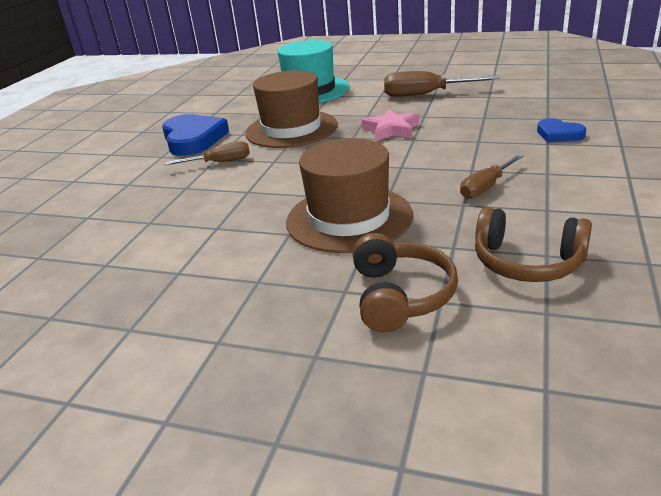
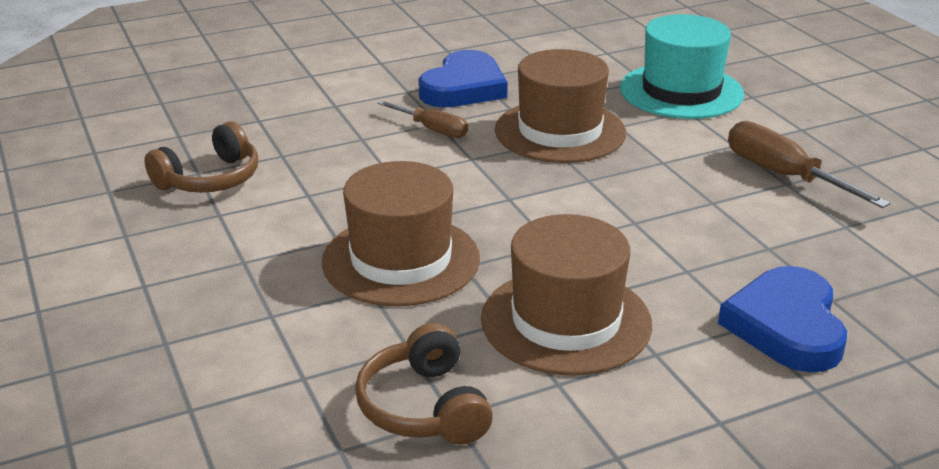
camera: 45 degrees right, 0 degrees up
(391, 130) = (640, 196): pink star -> none
(400, 296) = (291, 350): brown headphones -> brown headphones (210, 179)
(486, 187) = (566, 321): brown screwdriver -> brown hat
(558, 134) = (786, 326): blue heart -> blue heart, size x1.82

